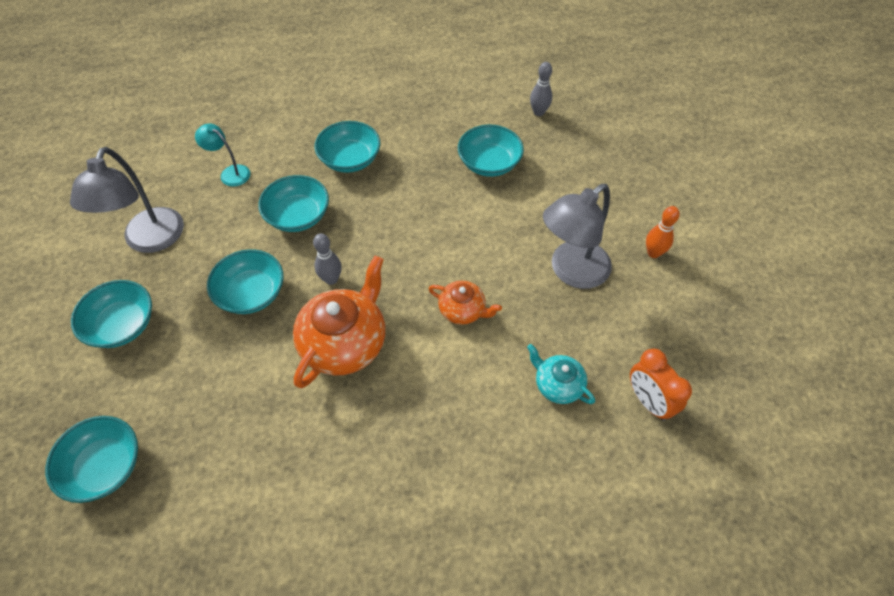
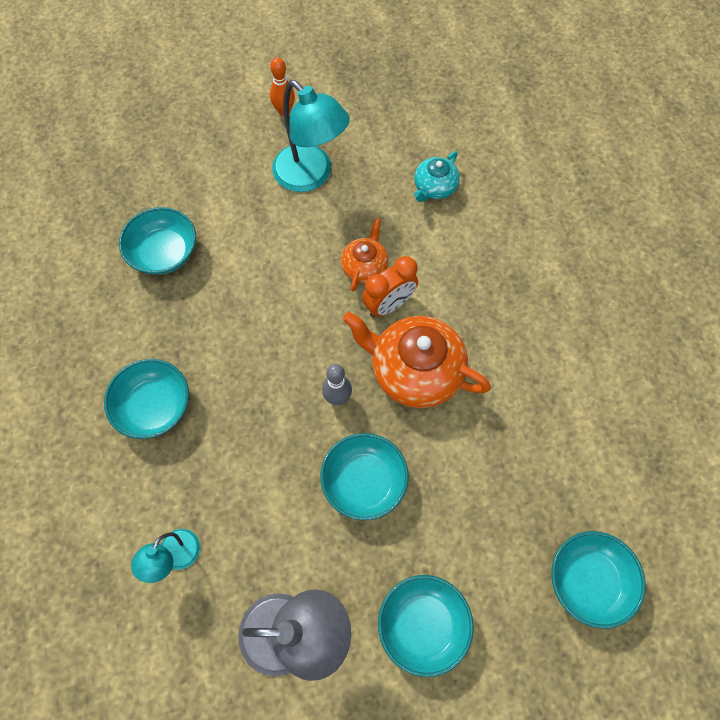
camera: 95 degrees left, 10 degrees up
(298, 216) = (248, 452): turquoise bowl -> none
(538, 112) = (82, 205): grey bowling pin -> none
(571, 271) = (311, 176): grey lamp -> turquoise lamp
(648, 401) = (440, 124): orange clock -> orange clock (389, 305)

